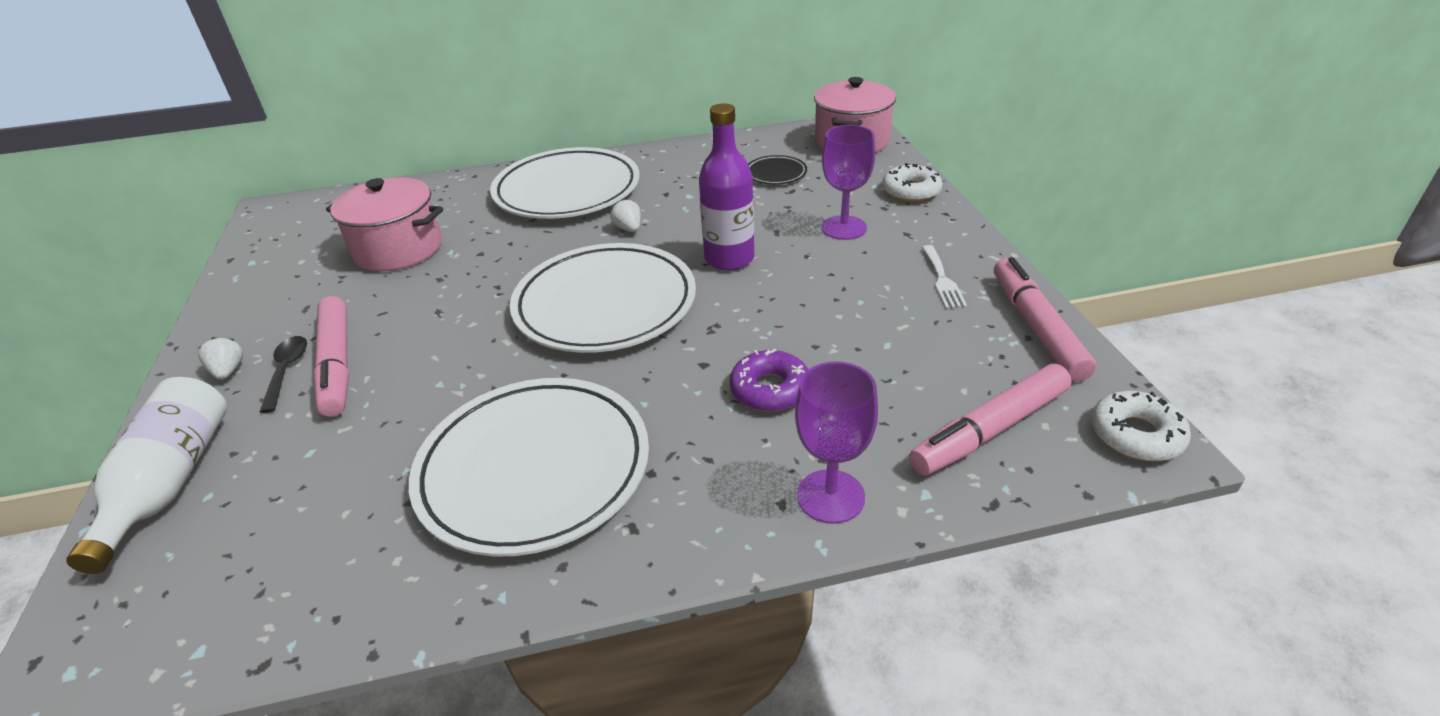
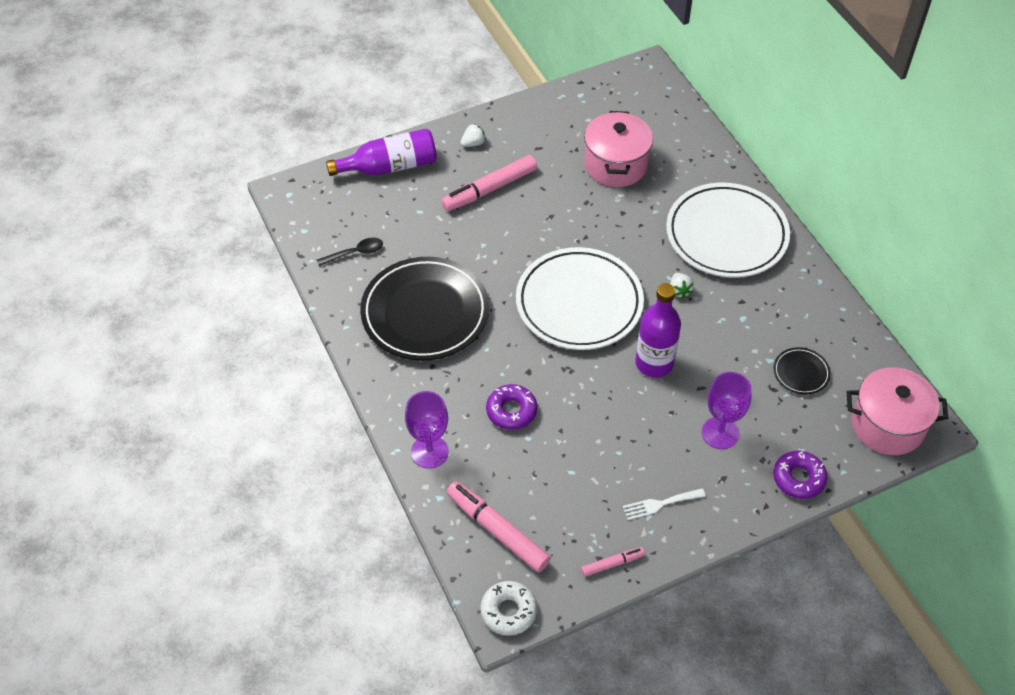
camera: 75 degrees right, 15 degrees up
(171, 482) = (390, 167): white bottle -> purple bottle
(287, 371) = (479, 169): black spoon -> black spoon (355, 253)
(534, 469) = (425, 313): white plate -> black plate
(628, 229) = (679, 290): white strawberry -> white strawberry turned 120 degrees clockwise
(911, 191) = (798, 478): white donut -> purple donut
(1036, 327) = (612, 564): pink marker -> pink marker, size x0.51

